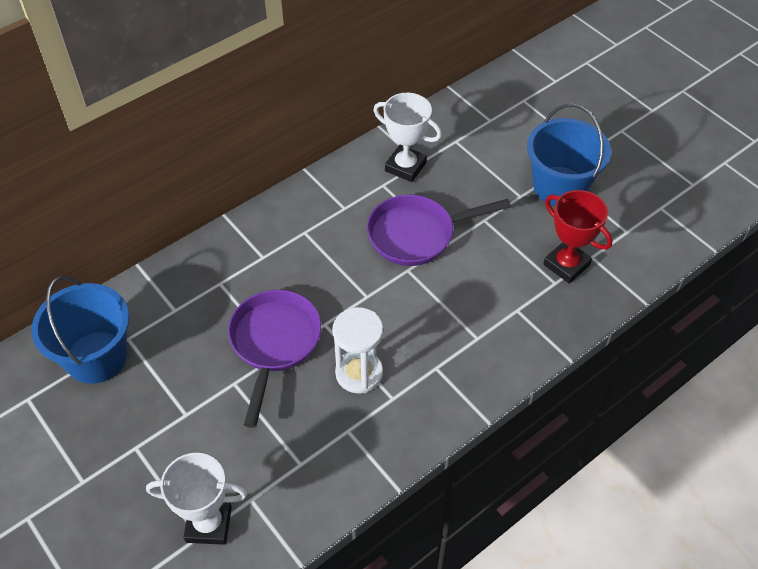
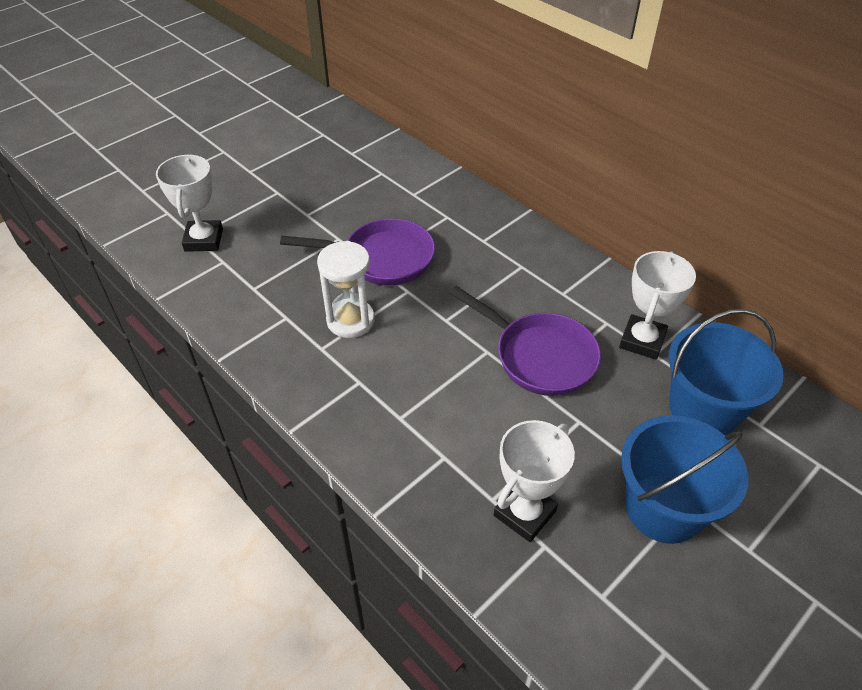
camera: 85 degrees right, 5 degrees down
(96, 357) = (362, 160): blue bucket -> blue bucket (704, 409)
(417, 234) = (539, 356): purple pan -> purple pan turned 150 degrees clockwise
(566, 265) = (524, 513): red trophy -> white trophy

